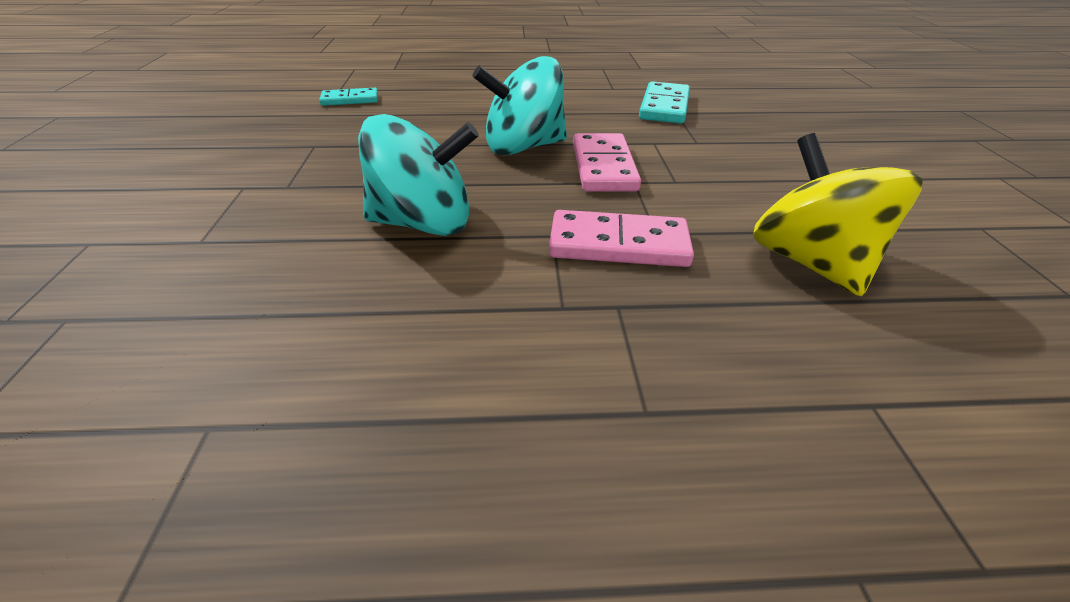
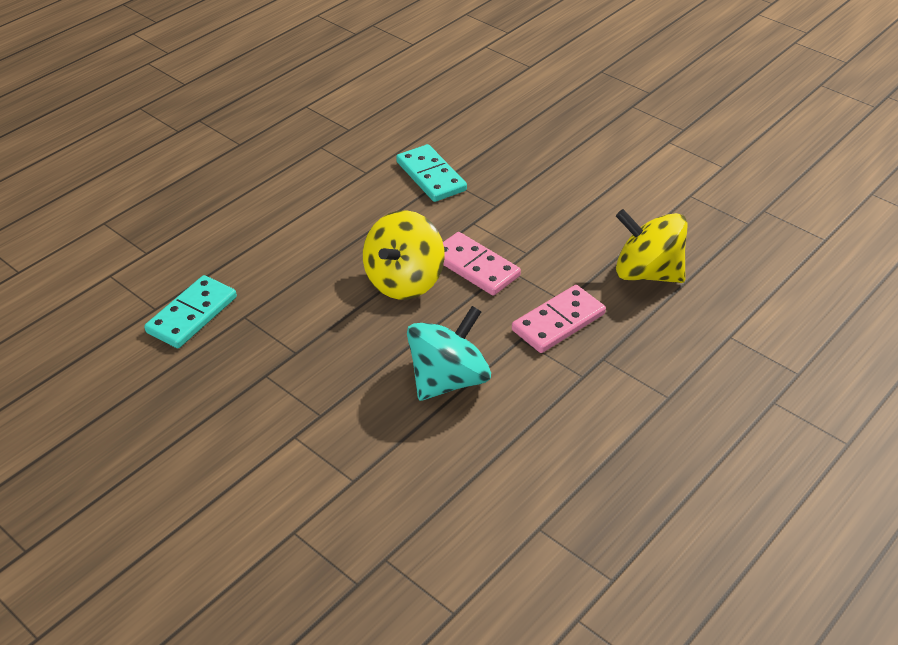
camera: 45 degrees left, 5 degrees up
(350, 100) = (192, 315): turquoise domino -> turquoise domino, size x1.57
(523, 147) = (404, 281): turquoise spinning top -> yellow spinning top

